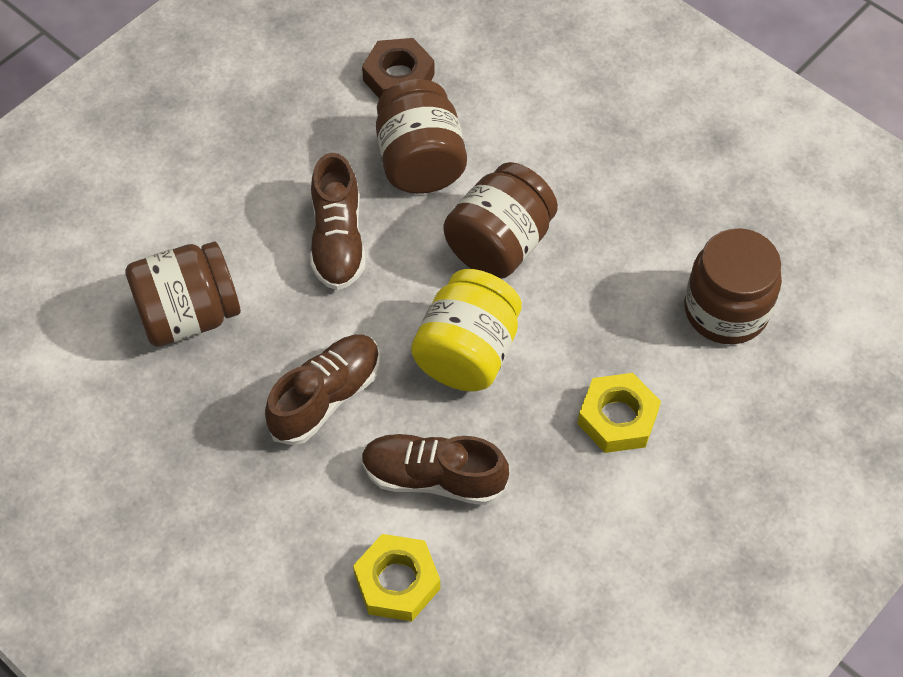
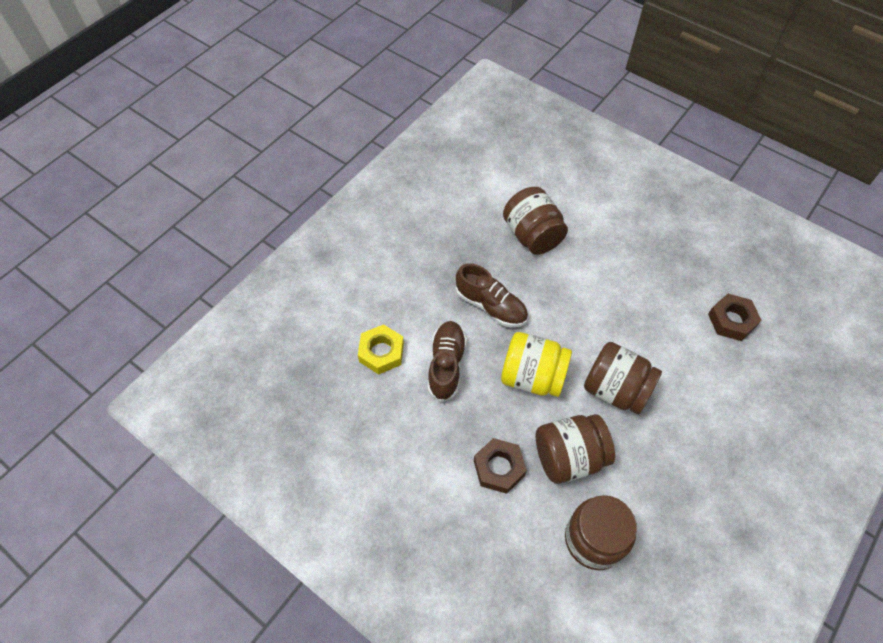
camera: 85 degrees right, 0 degrees up
(337, 240) = (597, 300): brown shoe -> none
(420, 162) = (667, 339): brown jar -> brown jar (569, 457)
(617, 418) = (499, 468): yellow nut -> brown nut

